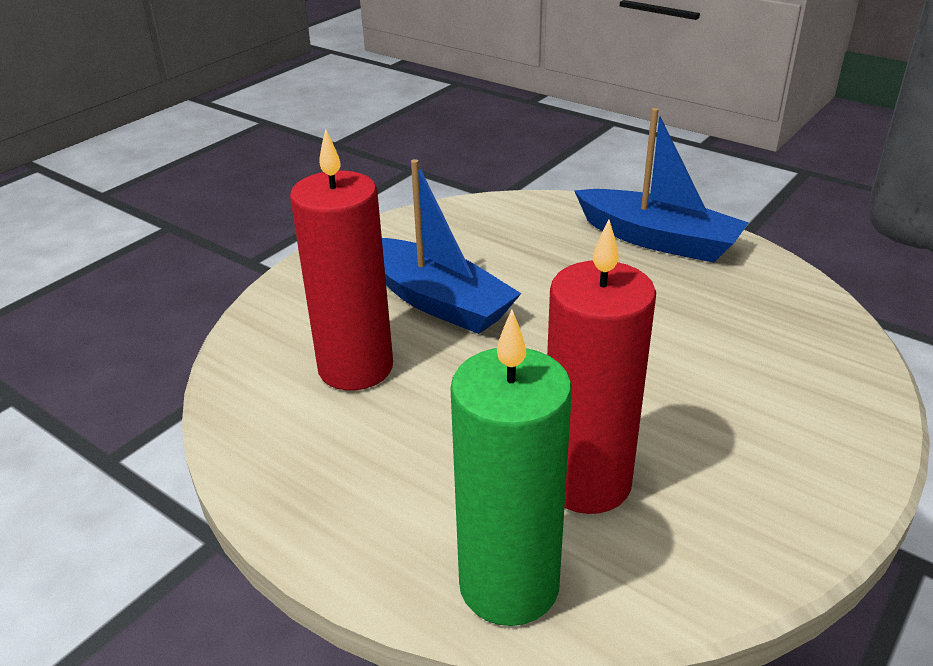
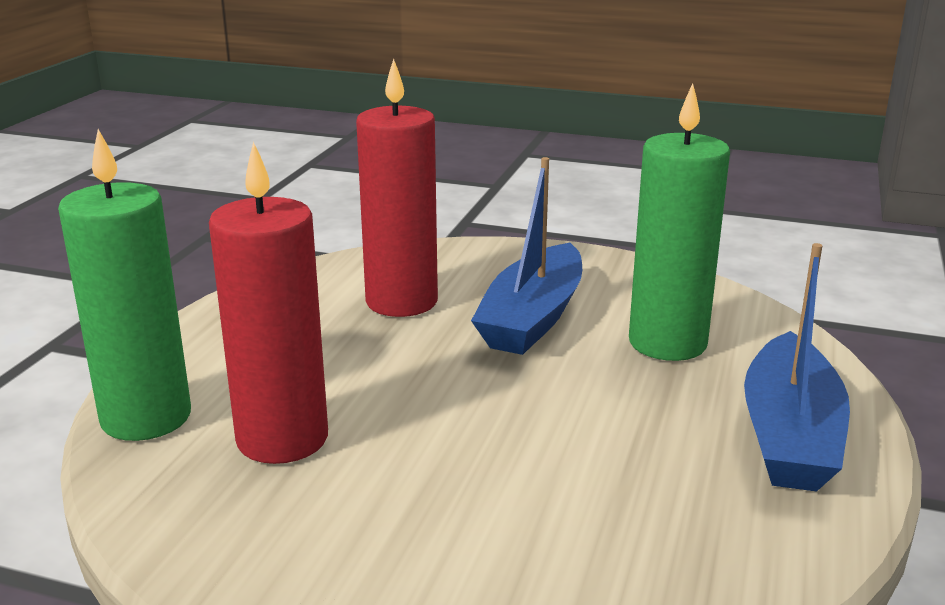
camera: 70 degrees right, 10 degrees down
(516, 251) = (667, 343): none -> green candle

